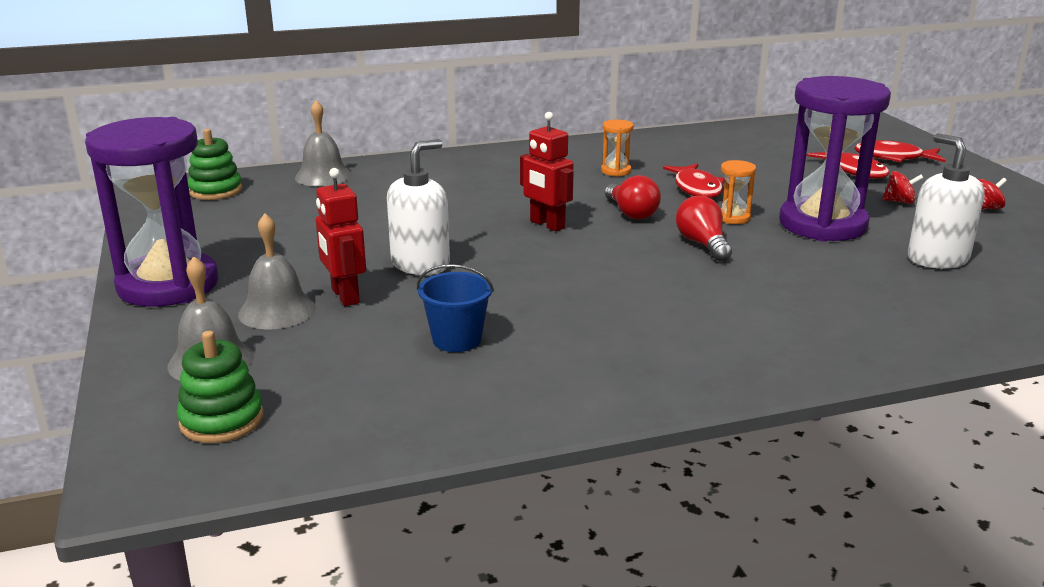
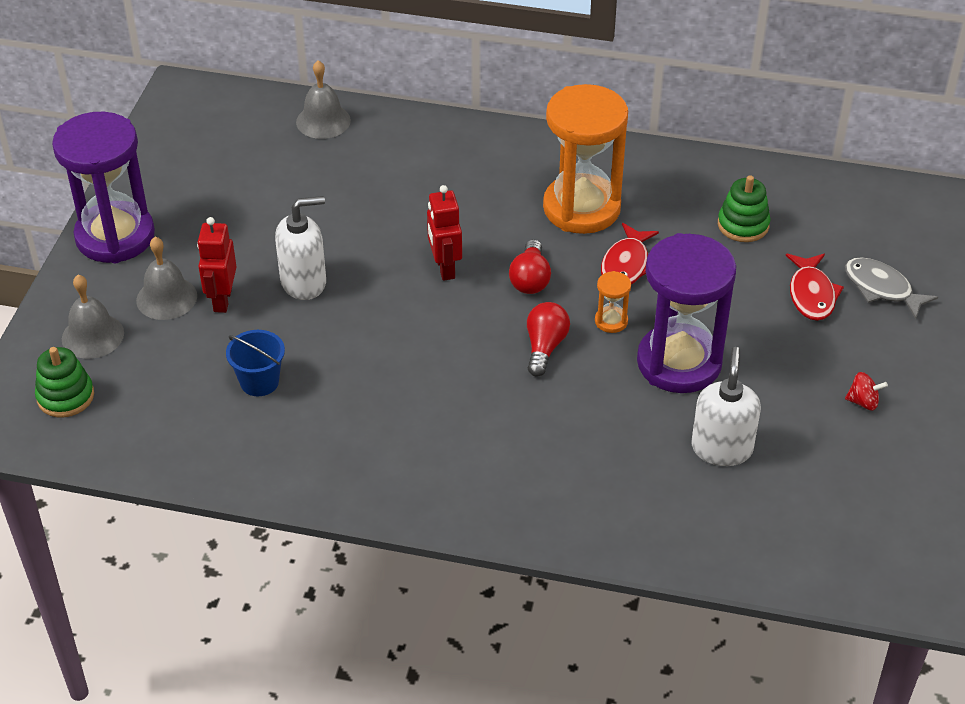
camera: 30 degrees right, 20 degrees up
(215, 191) = (224, 113): green stacking toy -> green stacking toy (743, 225)
(616, 171) = (581, 208): orange hourglass -> orange hourglass, size x2.49
(893, 158) = (881, 288): red fish -> grey fish
(899, 201) = (793, 359): red spinning top -> none

